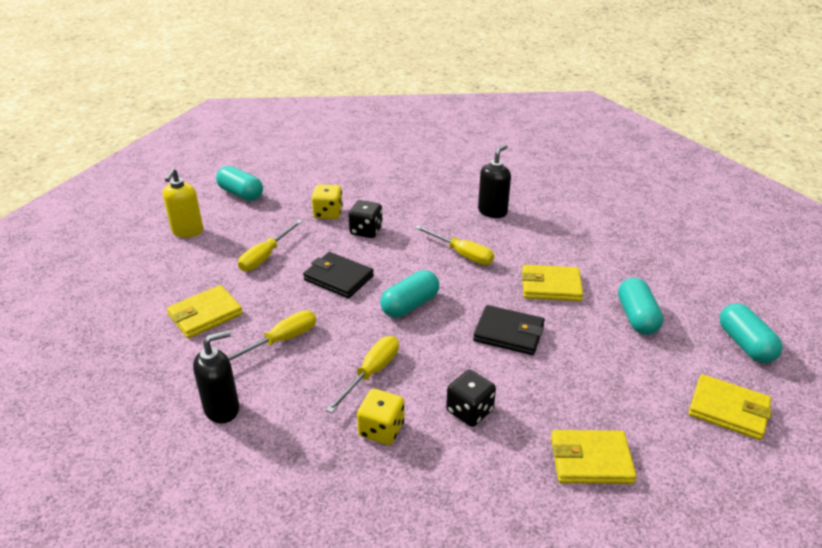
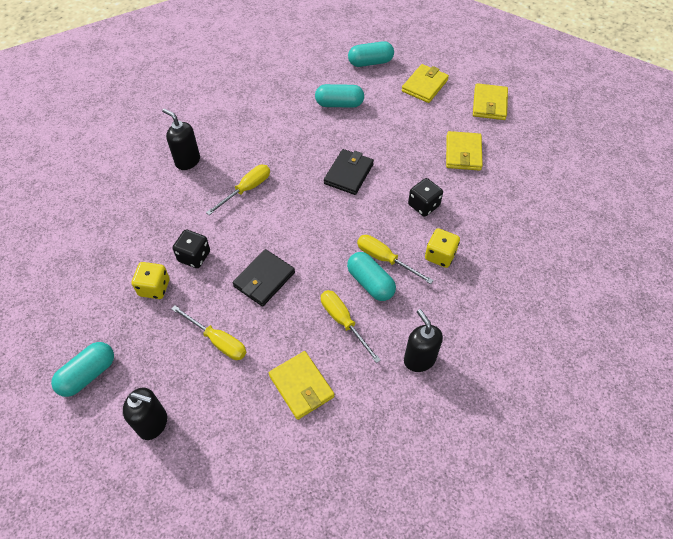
camera: 85 degrees left, 20 degrees up
(187, 231) = (153, 423): yellow soap dispenser -> black soap dispenser
(410, 305) = (309, 230): turquoise capsule -> turquoise capsule (370, 283)
(551, 286) = (298, 141): yellow wallet -> yellow wallet (489, 104)

